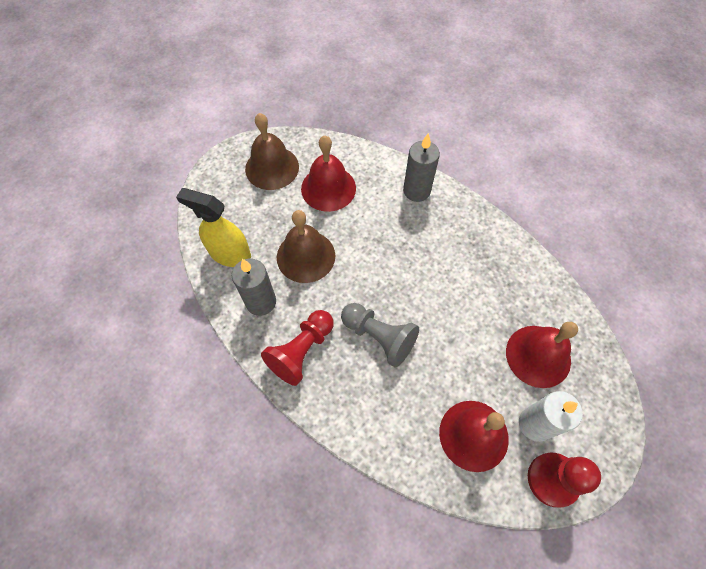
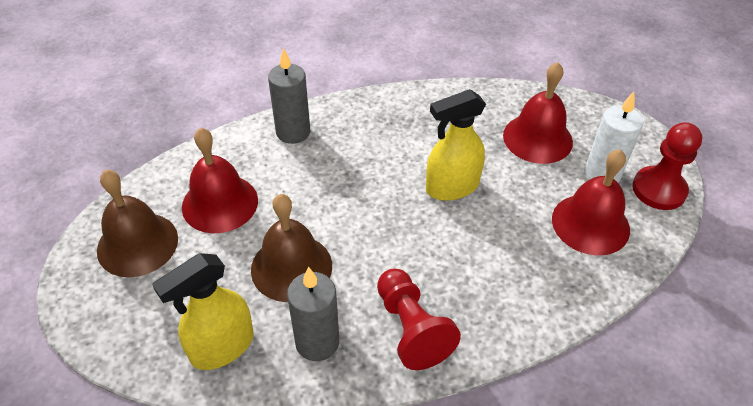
camera: 60 degrees left, 15 degrees down
(379, 337) = (441, 247): grey pawn -> none
(439, 317) = (451, 187): none -> yellow spray bottle

